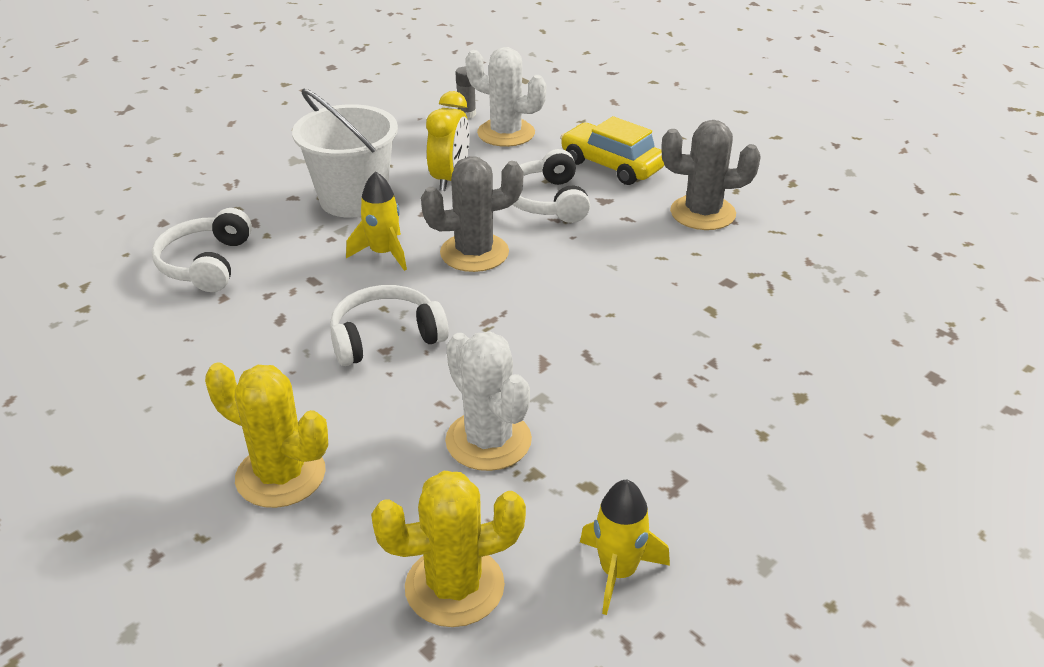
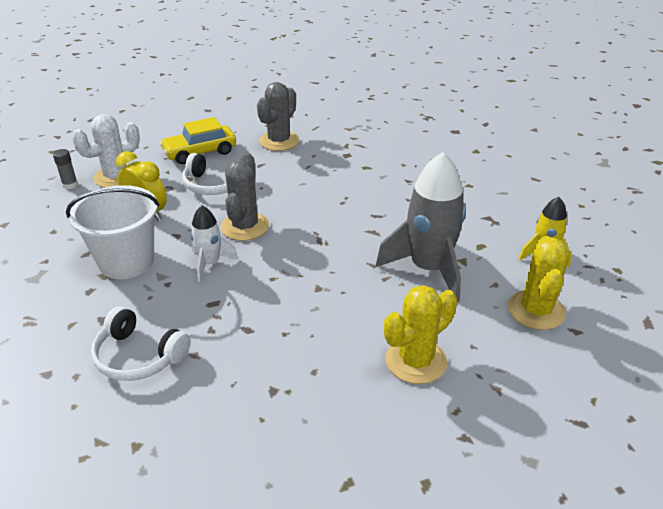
camera: 65 degrees left, 0 degrees up
(383, 253) = (210, 263): yellow rocket -> white rocket
(385, 337) = (305, 284): white headphones -> none
(488, 440) = (428, 269): white cactus -> grey rocket

